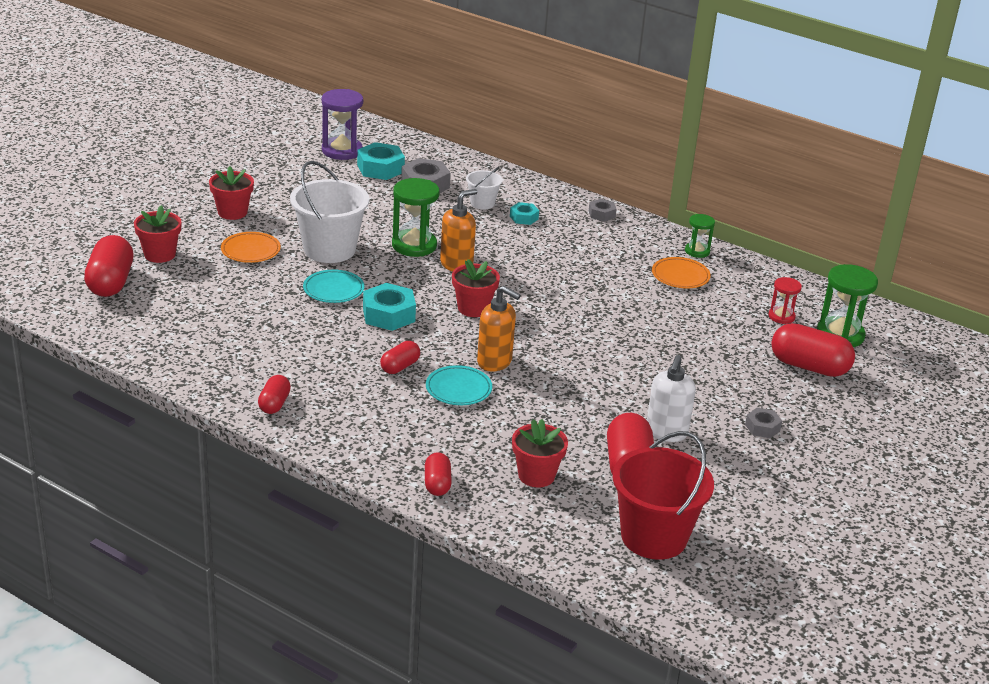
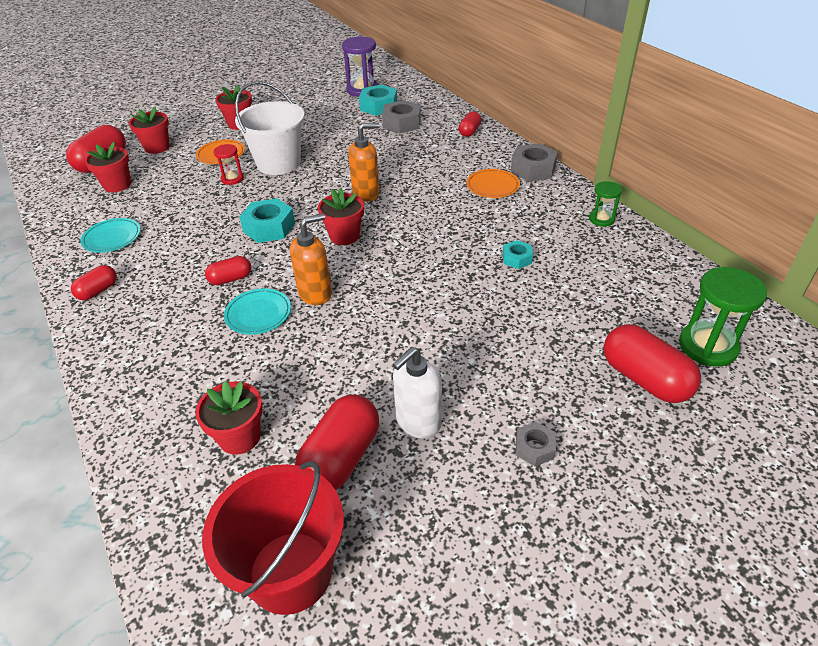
camera: 30 degrees right, 10 degrees up
(163, 303) = (117, 185): none -> red flower pot
(333, 290) = (248, 197): turquoise plate -> turquoise plate (112, 238)
(414, 245) = (347, 171): green hourglass -> none
(437, 484) = (140, 417): red capsule -> red capsule (469, 131)
(482, 203) = (435, 144): white bucket -> none
(495, 362) = (315, 293): orange soap dispenser -> orange soap dispenser turned 90 degrees counterclockwise
(524, 218) = (460, 162): turquoise nut -> turquoise nut (517, 258)
(601, 214) = (533, 169): grey nut -> grey nut, size x1.75
(680, 276) = (566, 241): orange plate -> orange plate (492, 186)
(781, 316) = (648, 308): red hourglass -> red hourglass (232, 179)

